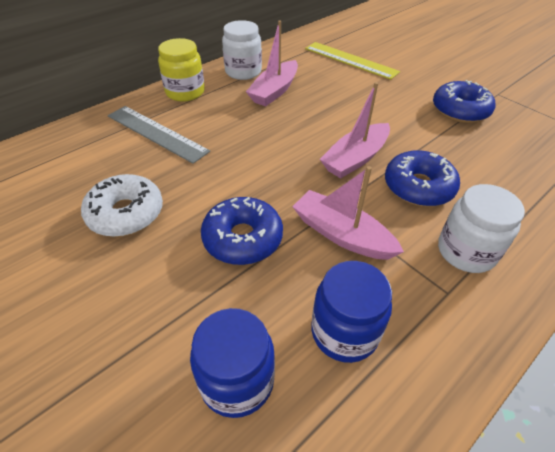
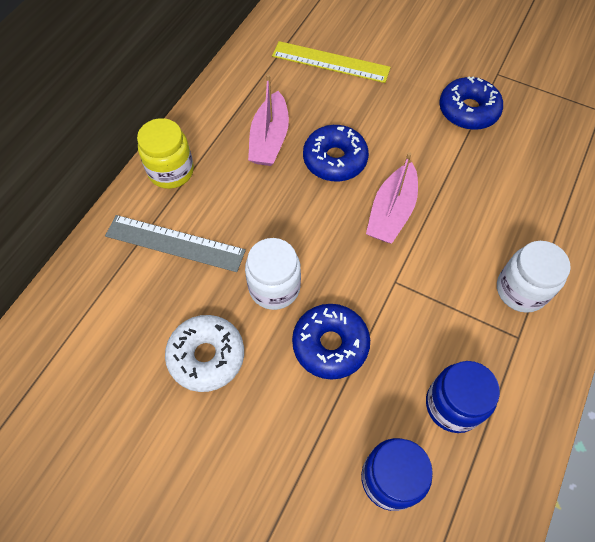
camera: 20 degrees left, 15 degrees up
(243, 72) = (219, 117): white jar -> white jar (274, 287)
(341, 234) = (414, 309): pink boat -> none
(418, 187) = (460, 229): blue donut -> blue donut (335, 160)

